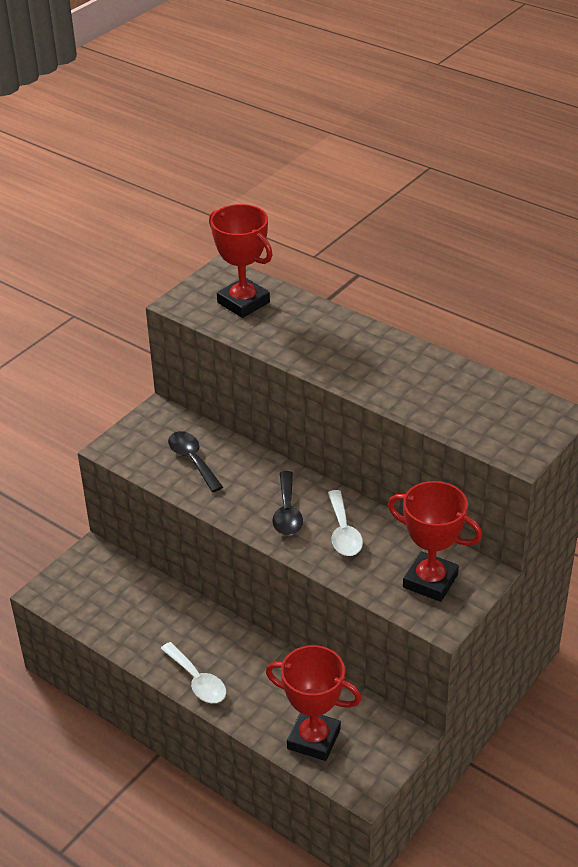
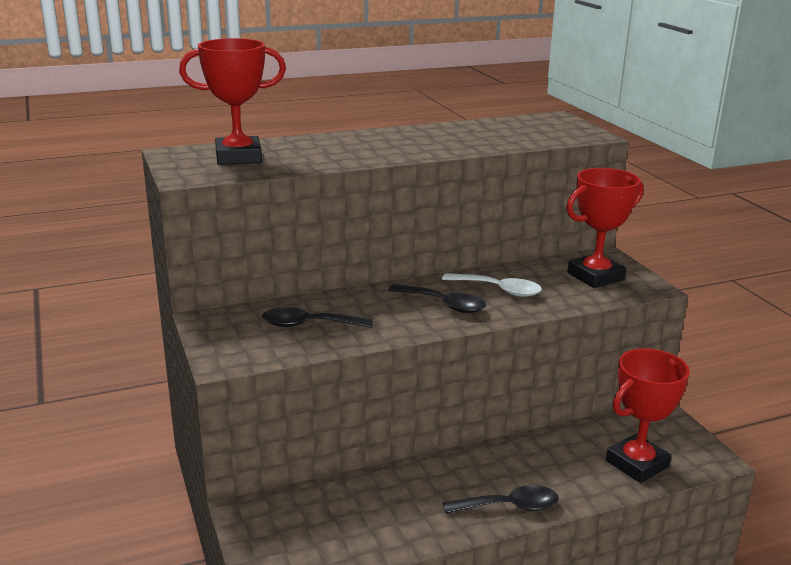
camera: 60 degrees left, 15 degrees down
(197, 681) = (509, 506): white spoon -> black spoon

